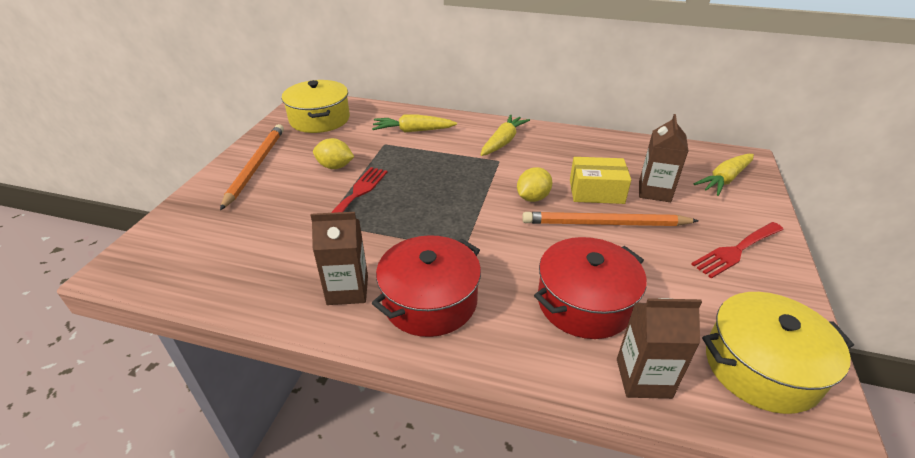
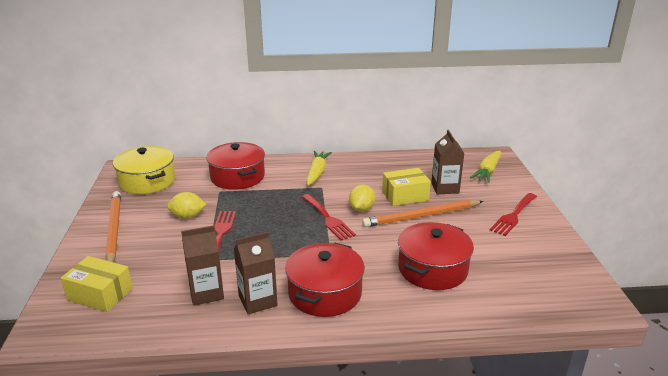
camera: 20 degrees left, 10 degrees down
(196, 238) = (100, 294): none -> yellow box
(413, 131) = (237, 177): yellow carrot -> red pot
(486, 202) = (328, 218): none -> red fork
(643, 378) = (490, 303): brown carton -> brown carton (206, 293)
(761, 367) = (554, 279): yellow pot -> none

